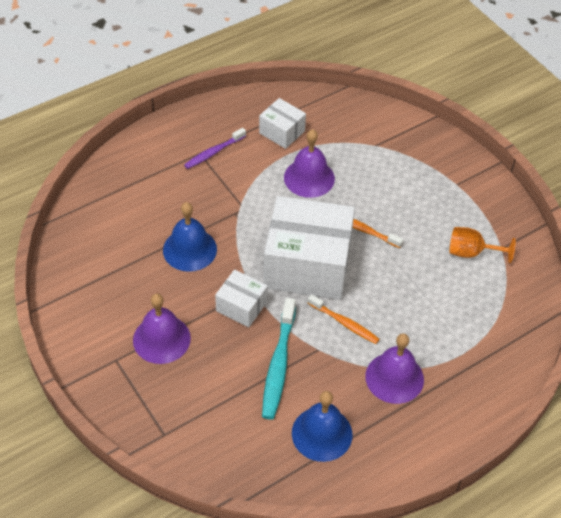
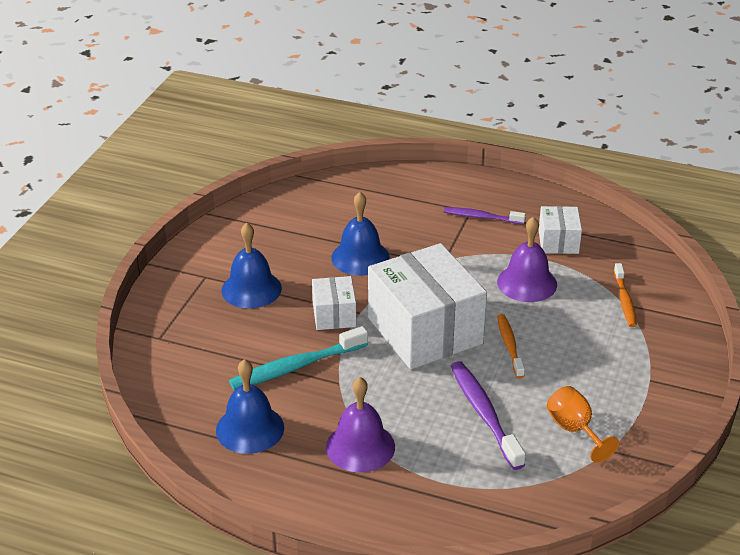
camera: 55 degrees right, 15 degrees down
(161, 339) = (251, 289): purple bell -> blue bell
(344, 323) = (386, 385): orange toothbrush -> orange toothbrush (624, 300)
(419, 288) = (484, 414): none -> purple toothbrush

